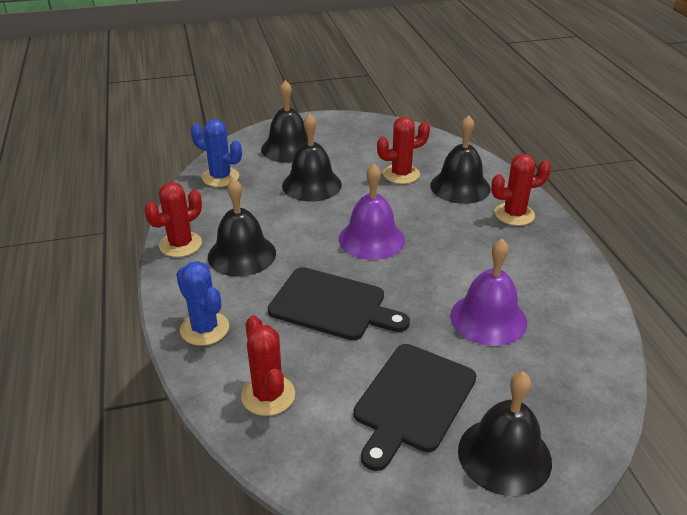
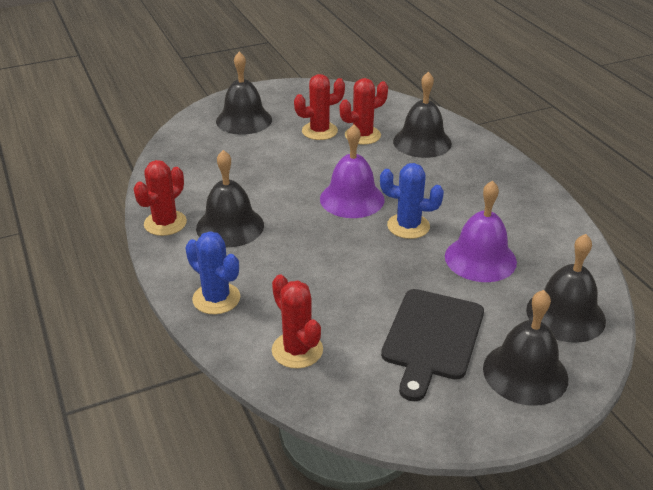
camera: 10 degrees left, 0 degrees up
(220, 177) = (184, 155): blue cactus -> blue cactus (408, 226)
(311, 184) = (278, 153): black bell -> black bell (565, 315)
(332, 305) = (332, 263): black cutting board -> none
(514, 214) = (479, 163): red cactus -> red cactus (319, 131)

